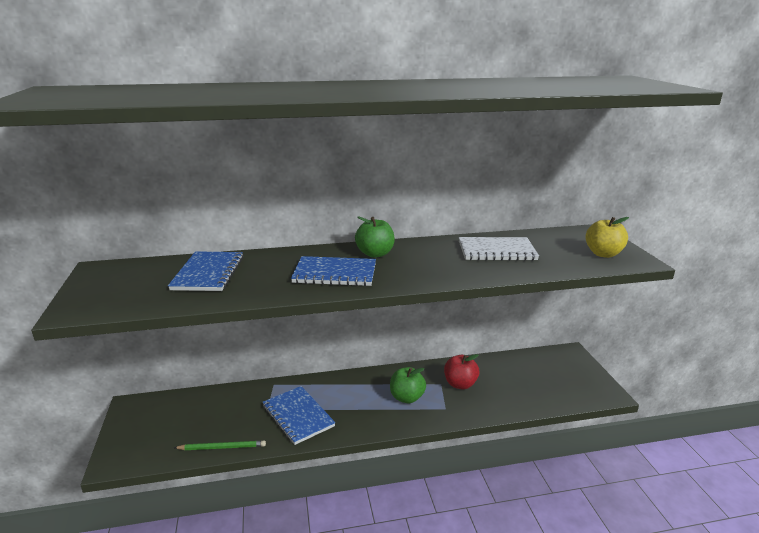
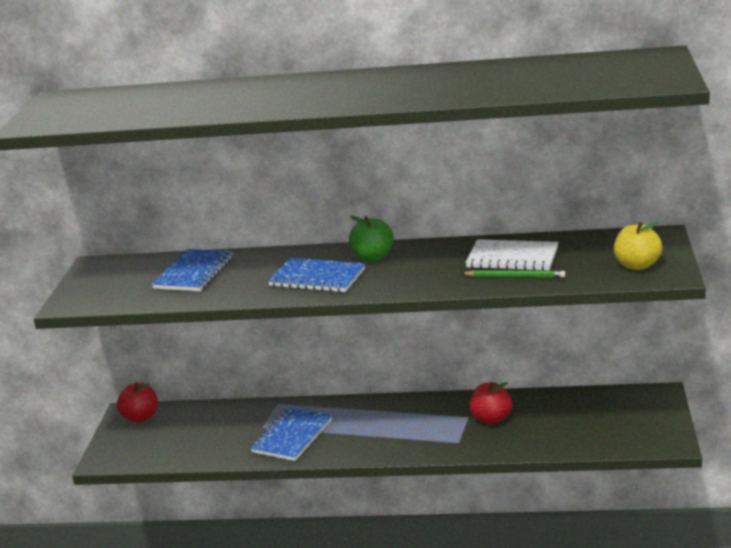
camera: 20 degrees right, 0 degrees up
(146, 409) = (141, 417): none -> red apple
(222, 447) = (207, 457): green pencil -> green pencil (515, 276)
(298, 416) = (292, 436): blue notebook -> blue notebook turned 45 degrees clockwise
(407, 397) = (420, 428): green apple -> none

